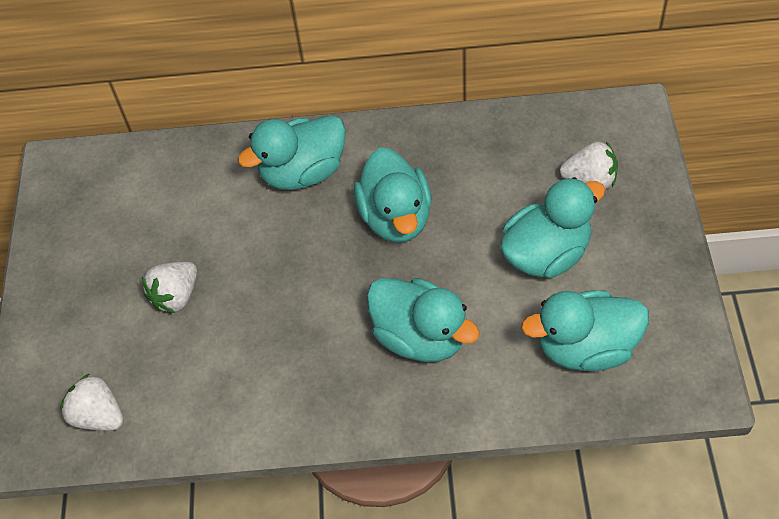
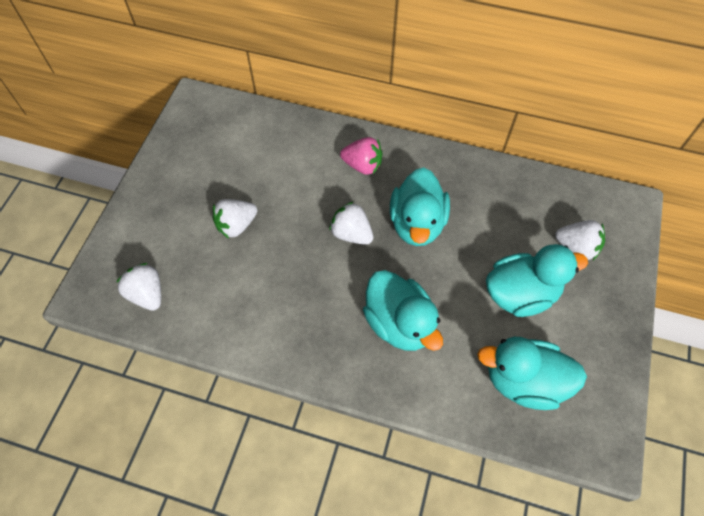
camera: 15 degrees right, 5 degrees up
(303, 172) = (362, 165): turquoise duck -> pink strawberry
(322, 256) = (351, 233): none -> white strawberry

